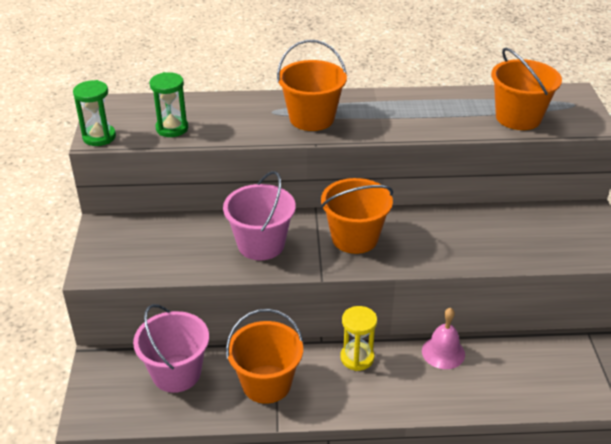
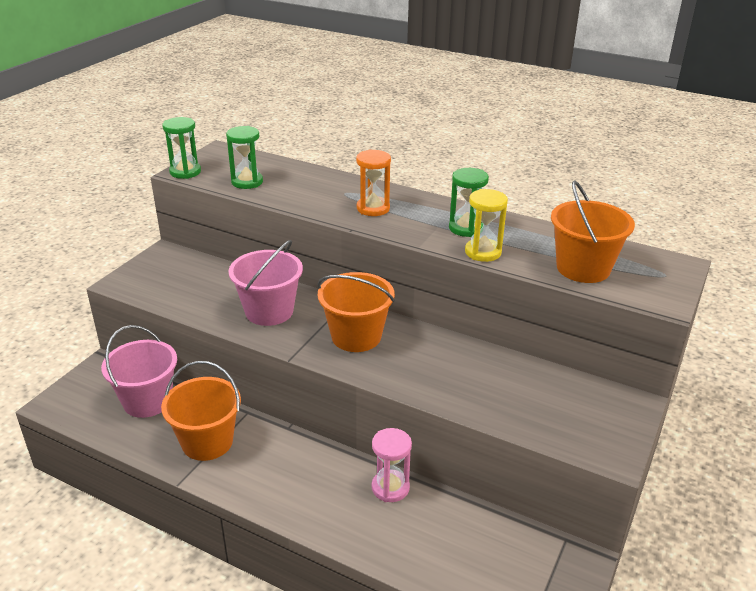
camera: 30 degrees right, 5 degrees down
(312, 118) = (373, 208): orange bucket -> orange hourglass
(357, 358) = (305, 456): yellow hourglass -> yellow hourglass (483, 252)
(403, 112) = (466, 228): none -> green hourglass
(443, 352) = (390, 488): pink bell -> pink hourglass

